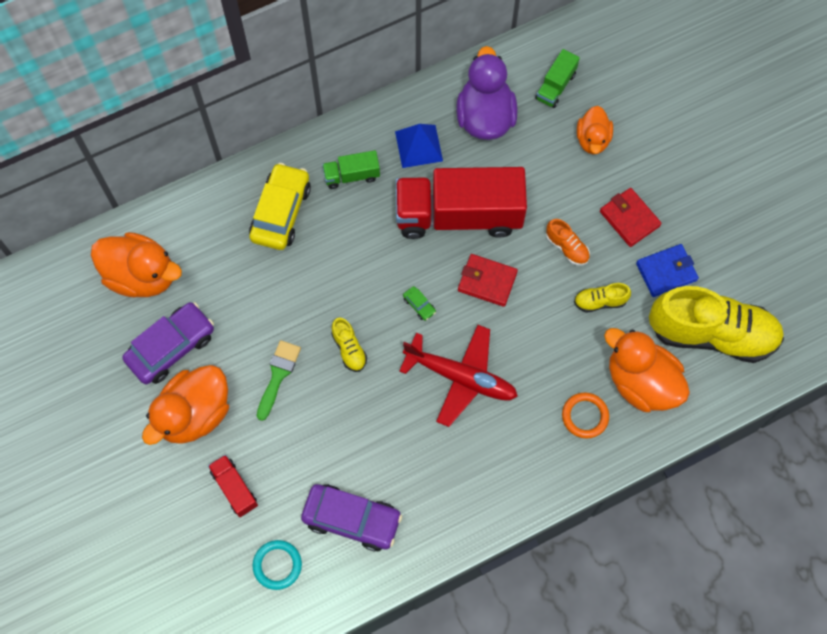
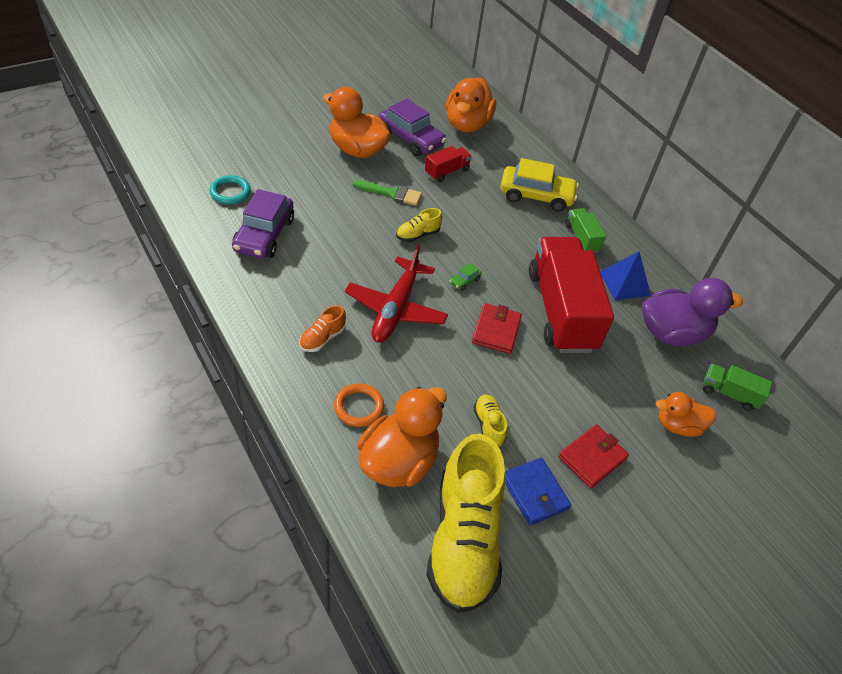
camera: 80 degrees right, 20 degrees down
(234, 488) = (296, 170): red truck -> red truck (447, 172)
(567, 247) = (545, 397): orange shoe -> orange shoe (322, 338)

